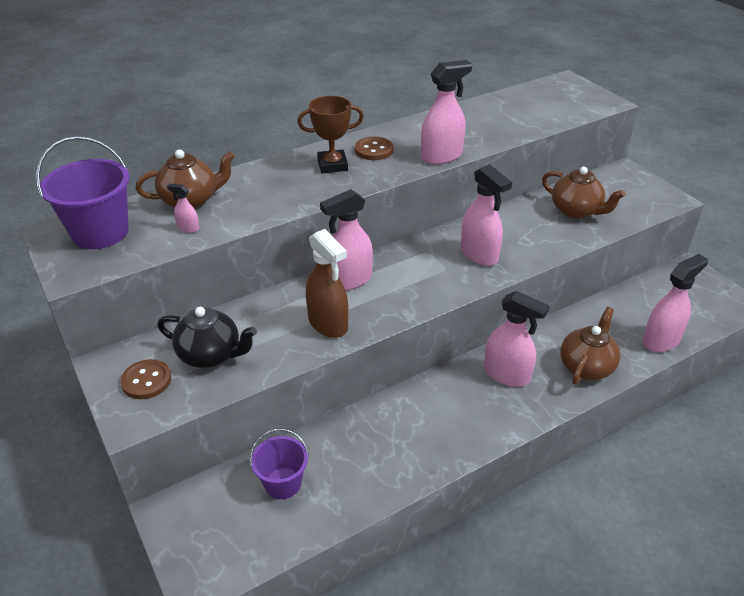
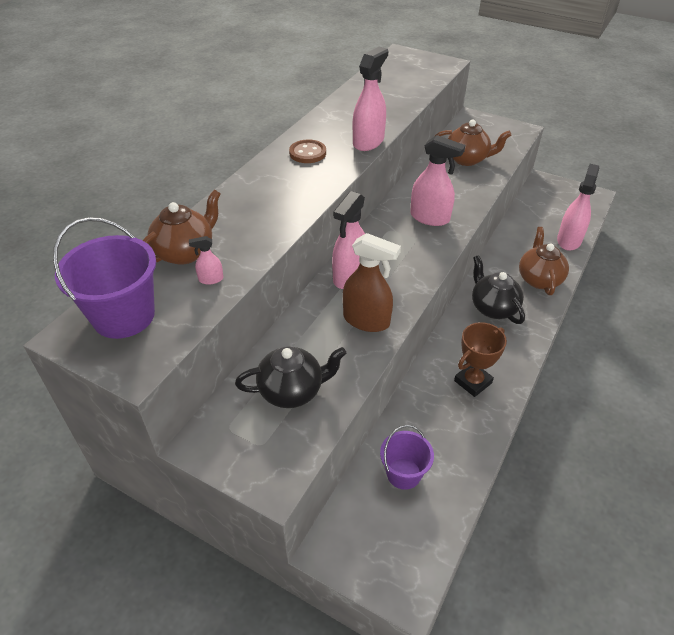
camera: 30 degrees left, 5 degrees up
(146, 381) = (255, 441): brown button -> none
(332, 165) = (285, 177): brown trophy -> brown trophy (472, 382)
(507, 375) = (493, 308): pink spray bottle -> black teapot

